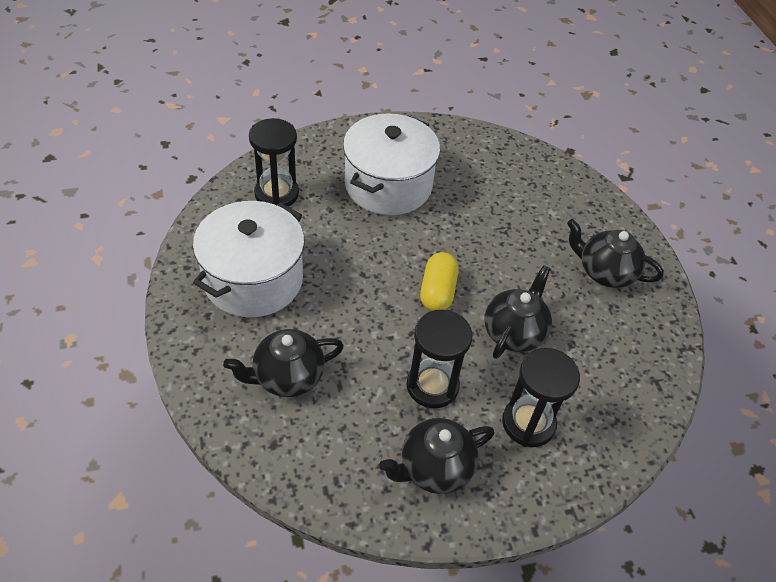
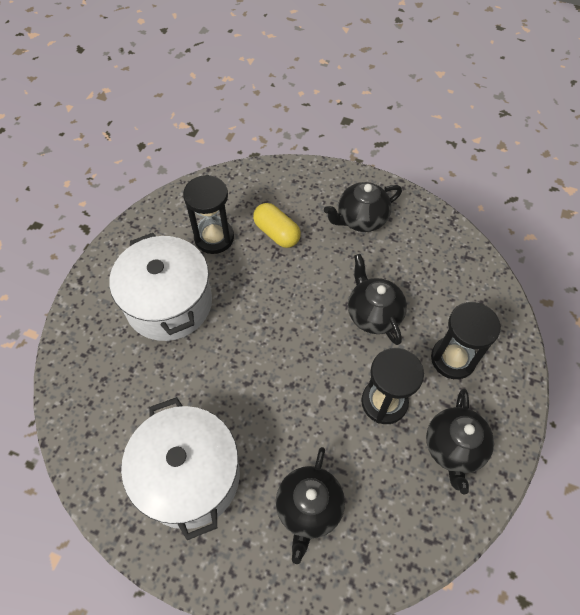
camera: 50 degrees left, 10 degrees up
(276, 194) = (107, 397): black hourglass -> black hourglass (214, 238)
(437, 291) = (302, 340): yellow capsule -> yellow capsule (277, 233)

